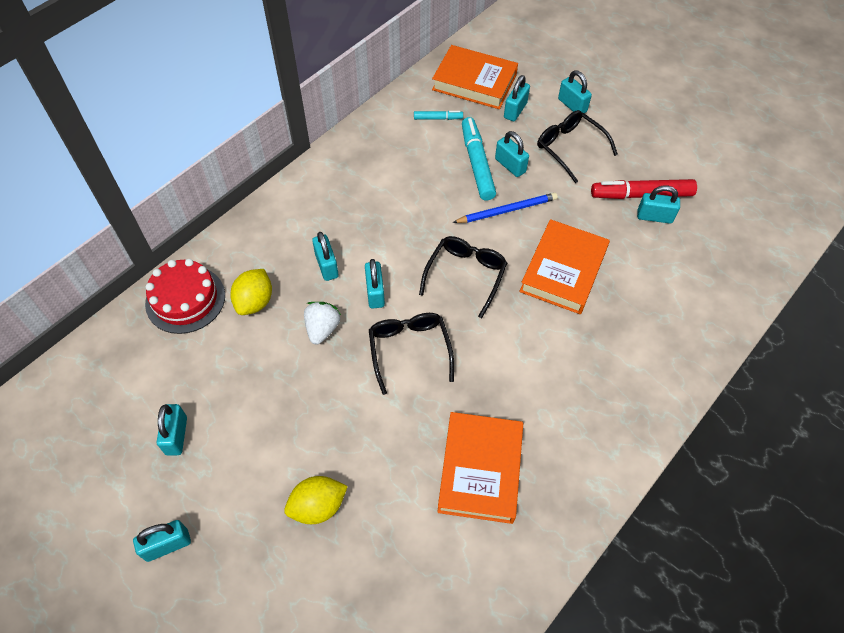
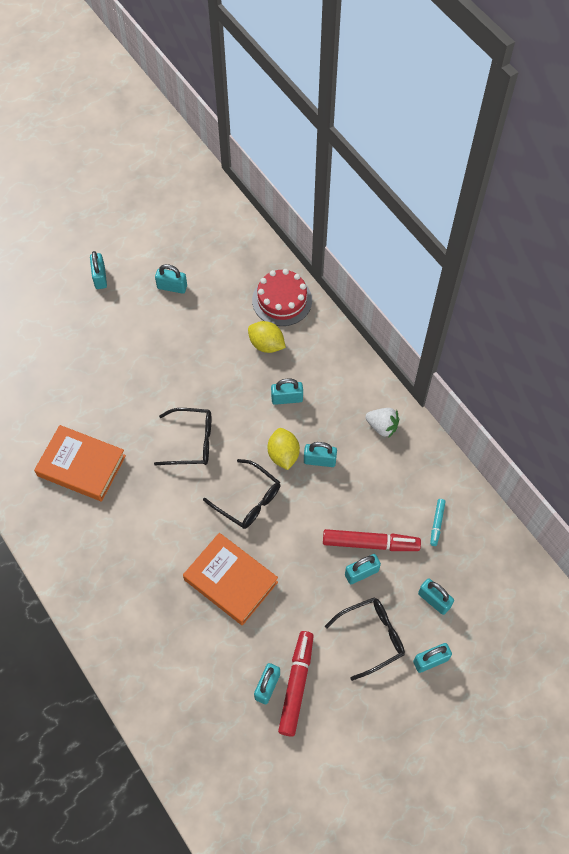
camera: 105 degrees right, 5 degrees up
(318, 506) = (93, 361): yellow lemon -> yellow lemon (283, 455)
(322, 329) = (228, 386): white strawberry -> white strawberry (382, 426)
(375, 293) = (251, 428): turquoise padlock -> turquoise padlock (319, 460)
(474, 82) = (482, 571): orange book -> none
(477, 163) = (370, 543): turquoise marker -> red marker
(507, 210) = (308, 553): blue pencil -> none

